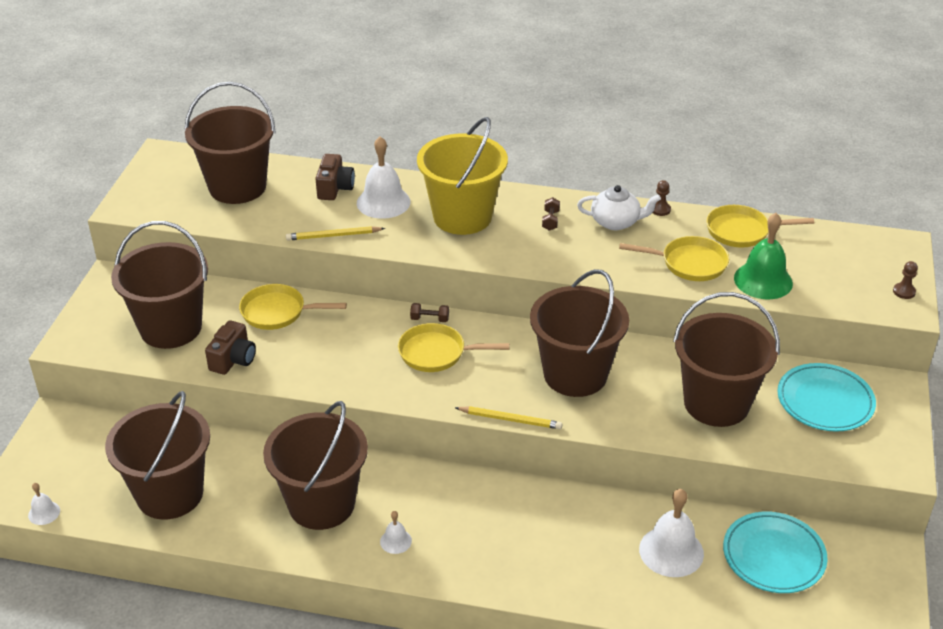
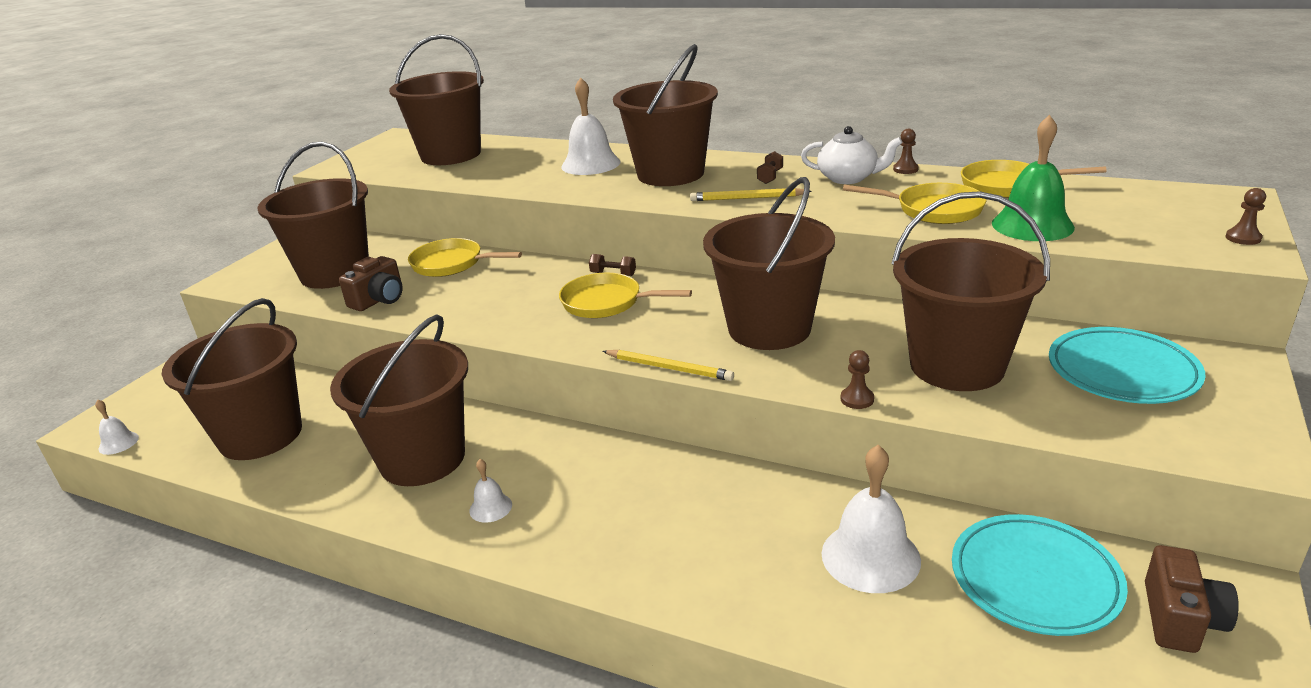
camera: 15 degrees right, 10 degrees down
(333, 236) = (523, 186): yellow pencil -> yellow pencil (747, 198)
(335, 188) = (546, 155): brown camera -> brown camera (1180, 619)
(462, 217) = (670, 174): yellow bucket -> brown bucket
(653, 439) = (857, 399): none -> brown pawn

